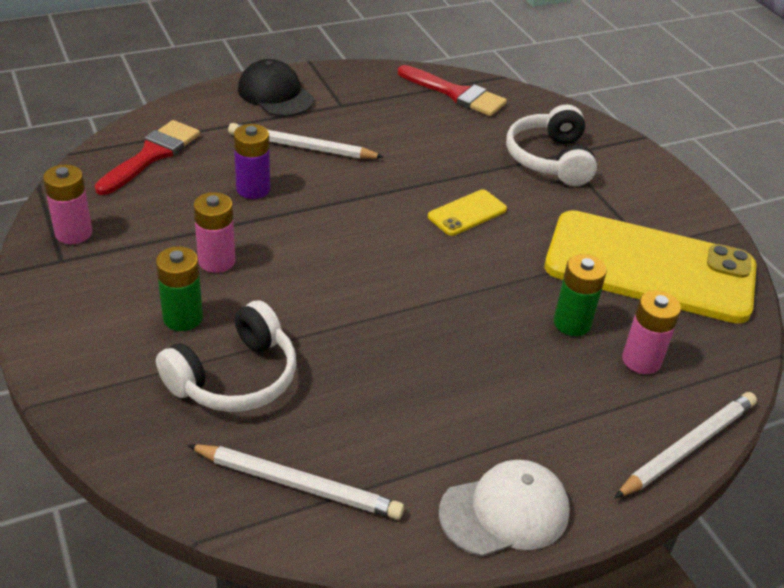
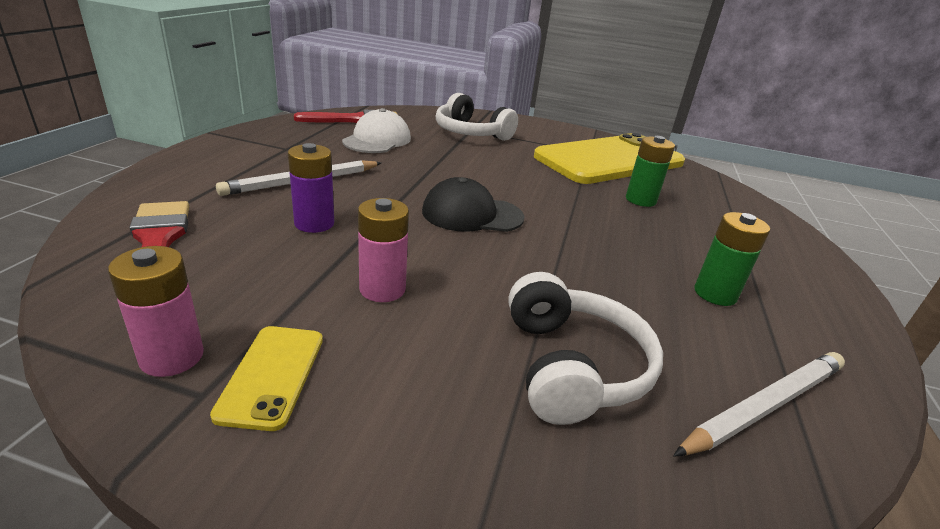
camera: 50 degrees left, 10 degrees down
(183, 318) = (440, 353): green battery -> green battery (715, 294)
(275, 94) = (216, 158): black cap -> black cap (472, 214)
(467, 213) = (485, 174): yellow phone -> yellow phone (272, 375)
(505, 512) = (836, 315): white cap -> white cap (377, 140)
(641, 360) = (695, 200): pink battery -> none
(687, 447) = (788, 226): white pencil -> none

